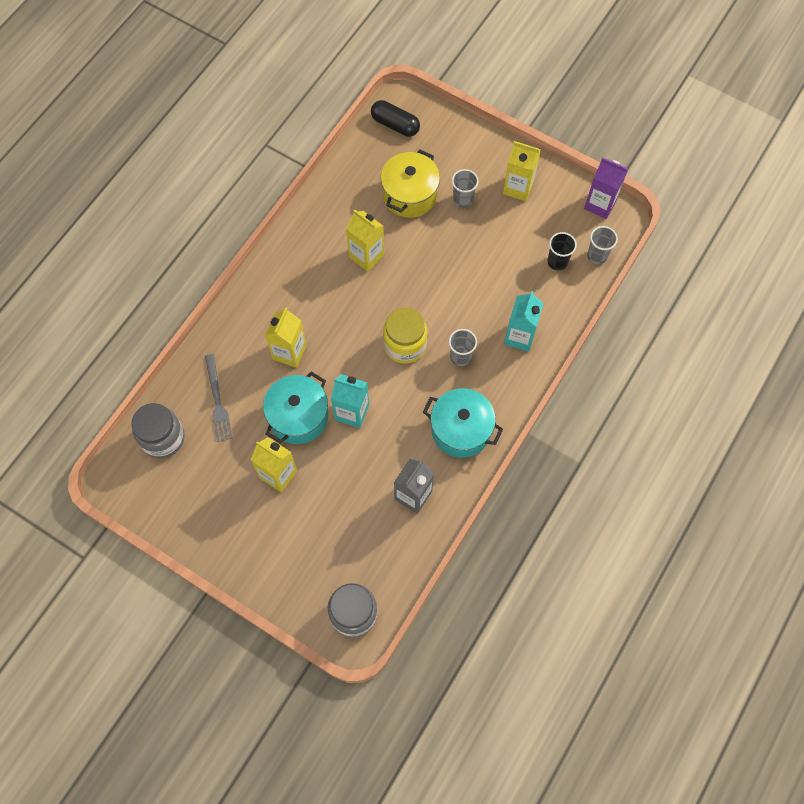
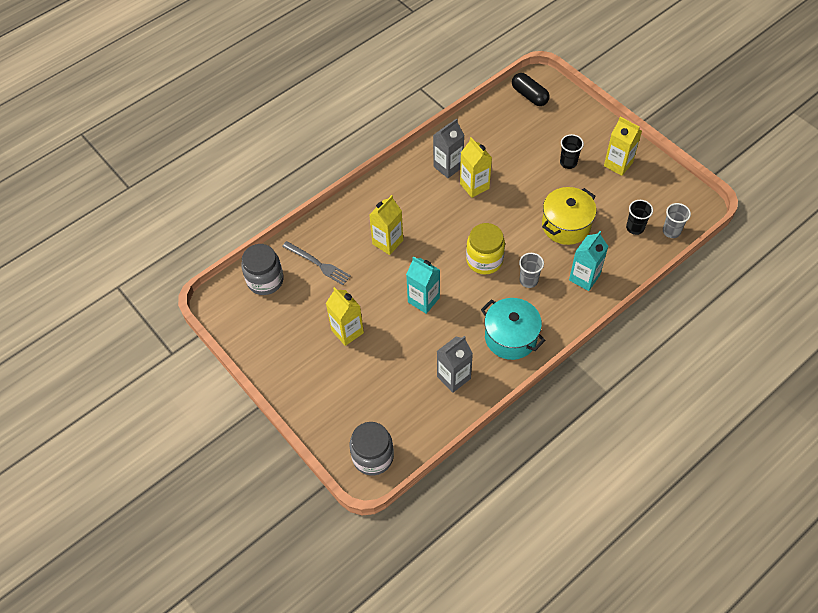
camera: 20 degrees right, 10 degrees down
(217, 401) = (318, 264): grey fork -> grey fork turned 60 degrees counterclockwise
(298, 417) = (378, 292): turquoise pot -> none
(329, 239) = (448, 167): none -> grey carton
(410, 195) = (525, 149): yellow pot -> yellow pot (566, 225)
(463, 200) = (568, 163): grey cup -> black cup
(600, 204) = (685, 193): purple carton -> none

